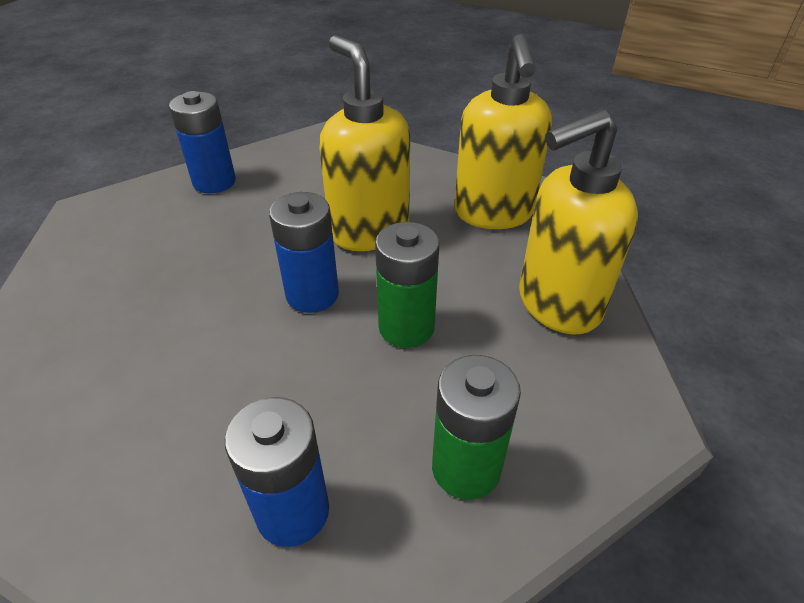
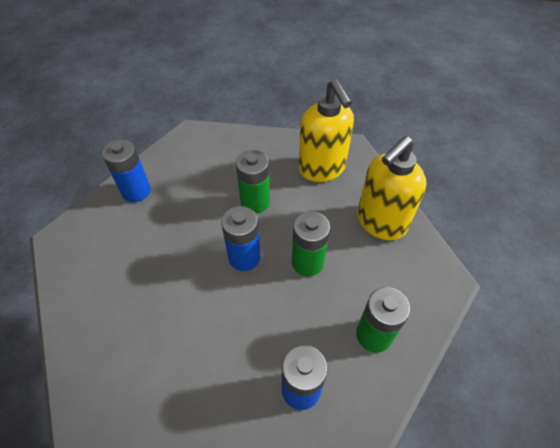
camera: 20 degrees left, 10 degrees up
(369, 231) = (255, 202): yellow soap dispenser -> green battery

